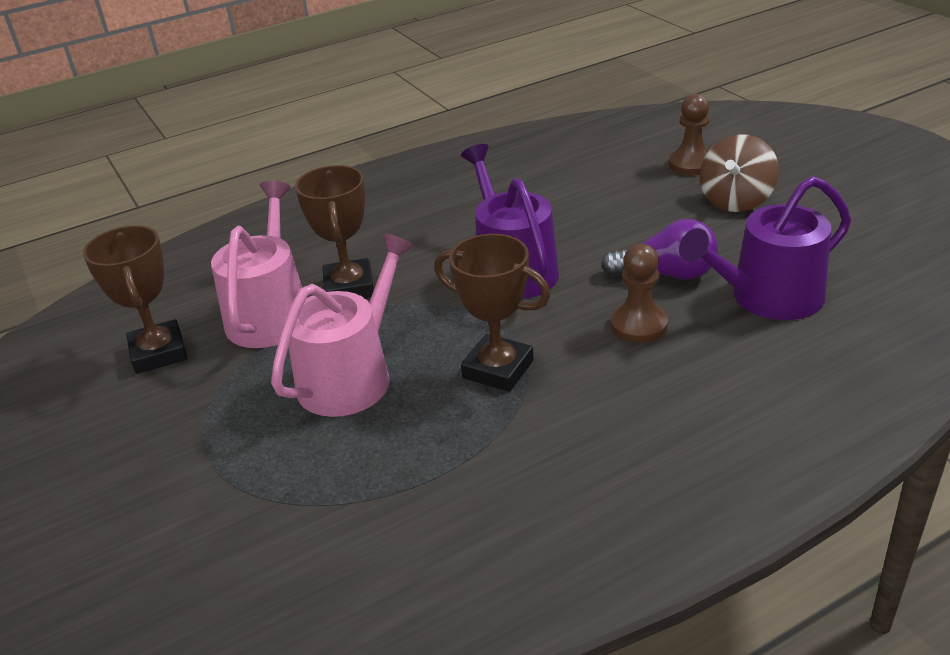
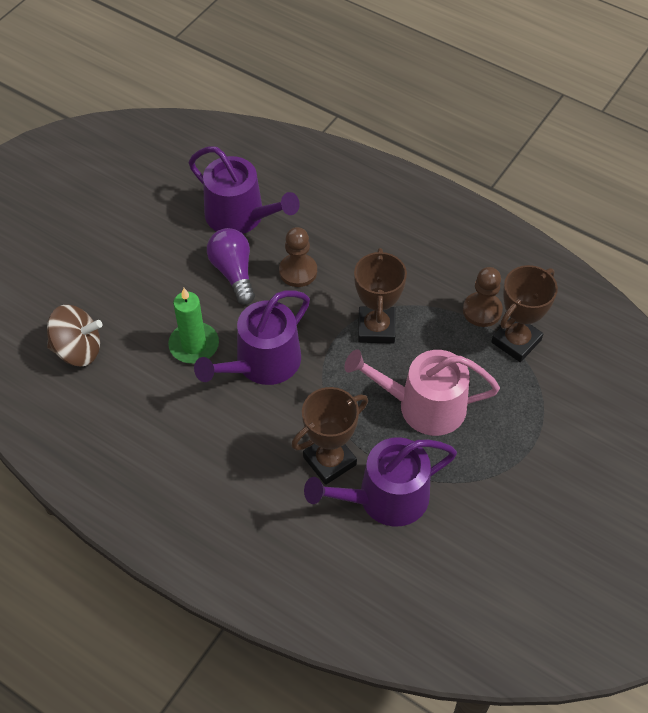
camera: 120 degrees left, 20 degrees up
(159, 353) = (464, 548): brown trophy -> brown trophy (516, 341)
(270, 313) = (385, 498): pink watering can -> purple watering can
(572, 229) = (194, 345): none -> green candle
(691, 164) = (64, 297): brown pawn -> brown pawn (482, 310)
(736, 201) = (118, 257): brown spinning top -> brown spinning top (78, 350)

